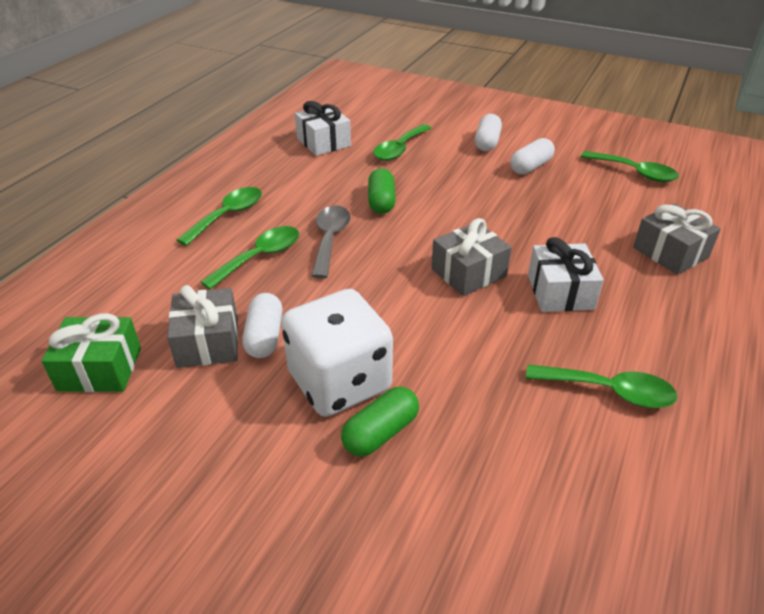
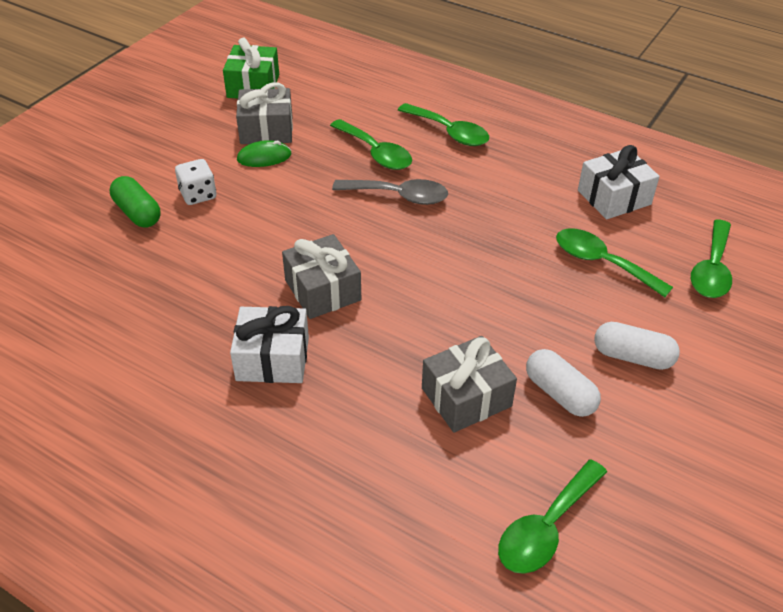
camera: 95 degrees right, 5 degrees up
(264, 336) = (264, 157): white capsule -> green mouse
(339, 382) = (198, 195): white dice -> white dice, size x0.47
(381, 202) = (470, 237): green capsule -> none
(609, 391) = (121, 360): green spoon -> green spoon (712, 269)
(670, 252) = (324, 495): grey gift -> grey gift (466, 397)

